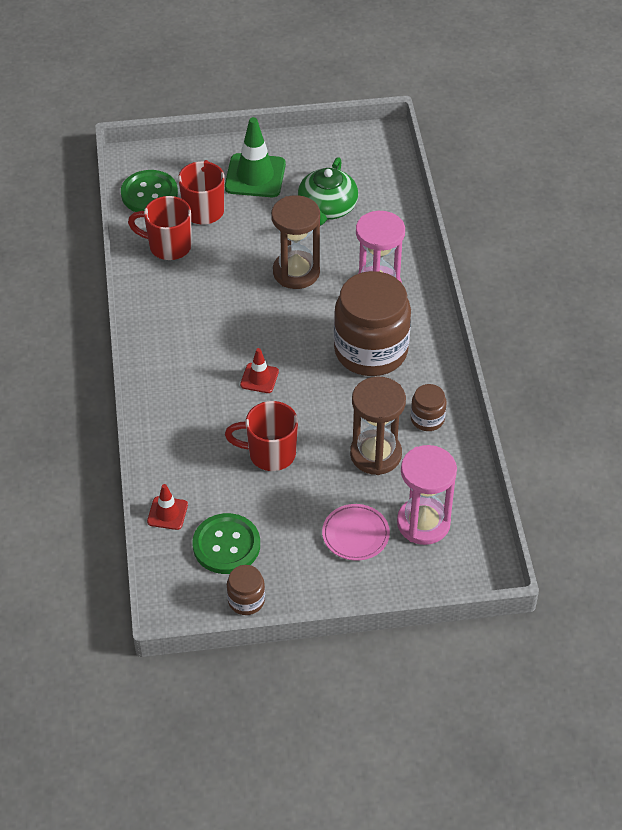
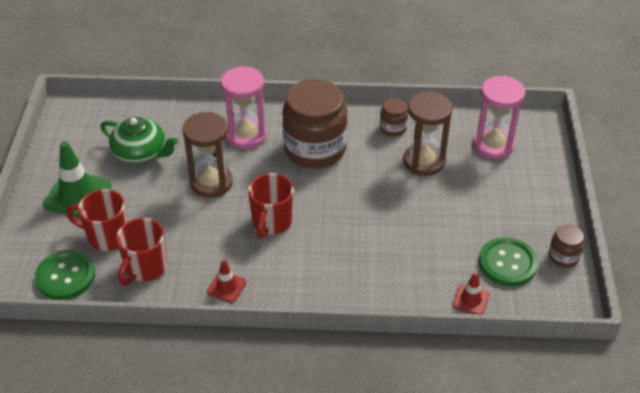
camera: 80 degrees left, 5 degrees down
(259, 378) = (329, 221): red traffic cone -> red traffic cone (226, 287)
(270, 454) = (414, 224): red mug -> red mug (271, 222)
(355, 534) = (501, 183): pink plate -> none

